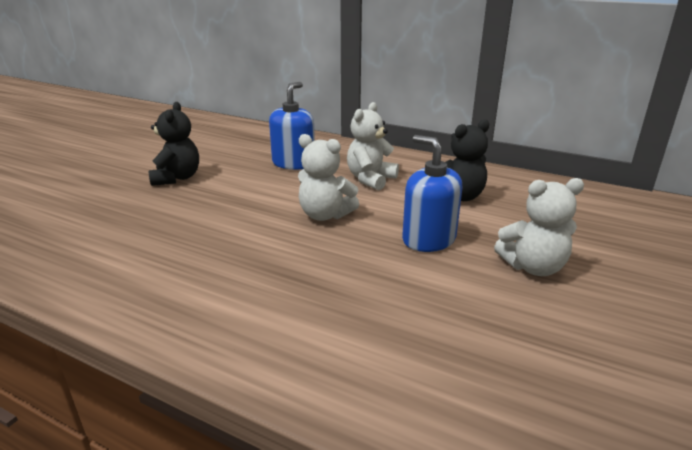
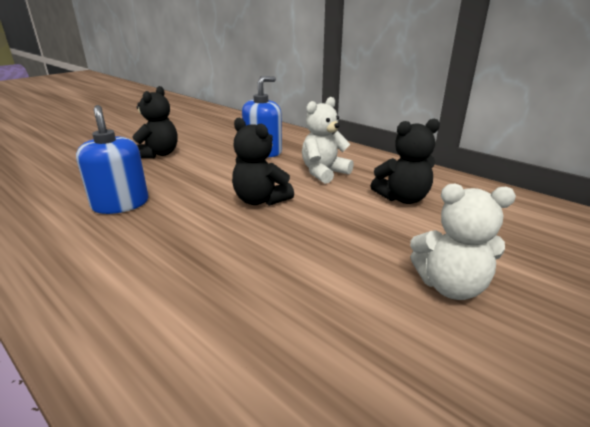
camera: 15 degrees right, 0 degrees up
(325, 215) = (260, 200): white teddy bear -> black teddy bear
(428, 239) = (347, 238): blue soap dispenser -> blue soap dispenser (120, 204)

